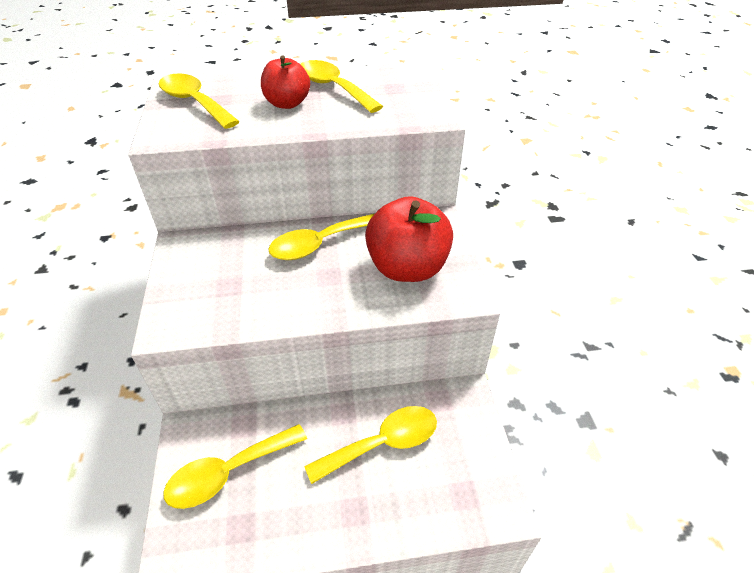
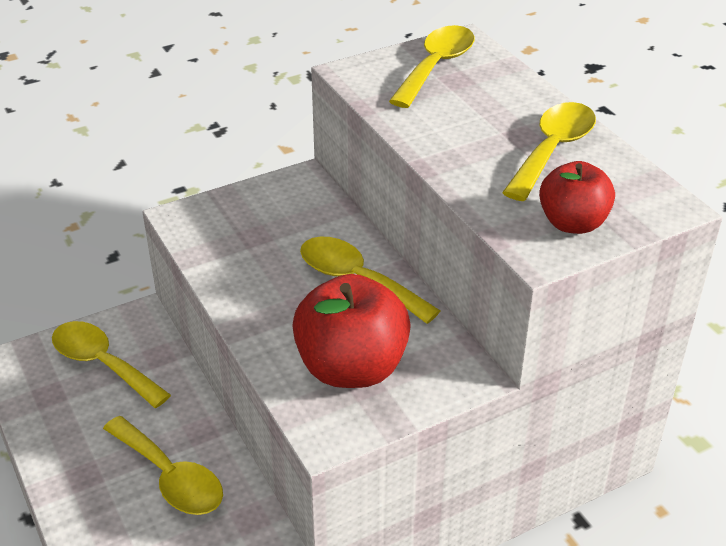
camera: 70 degrees right, 5 degrees down
(287, 104) = (482, 127): red apple -> red apple (572, 223)

